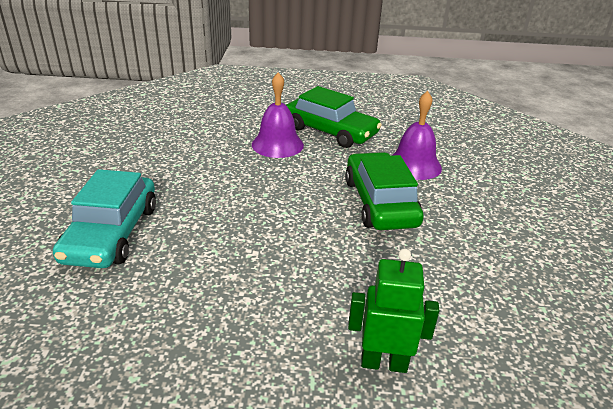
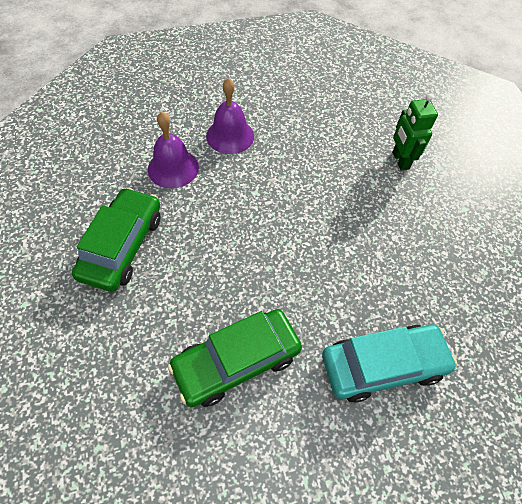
camera: 110 degrees left, 25 degrees up
(277, 144) = (170, 287): purple bell -> purple bell (230, 136)
(380, 202) = (245, 183): green car -> green car (236, 361)

